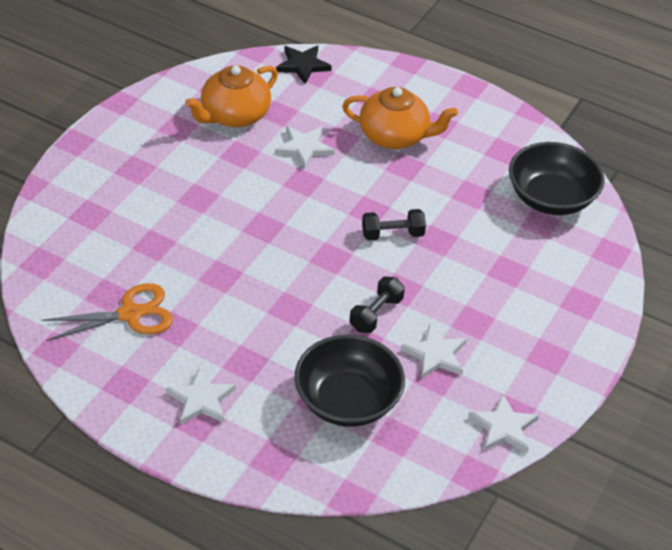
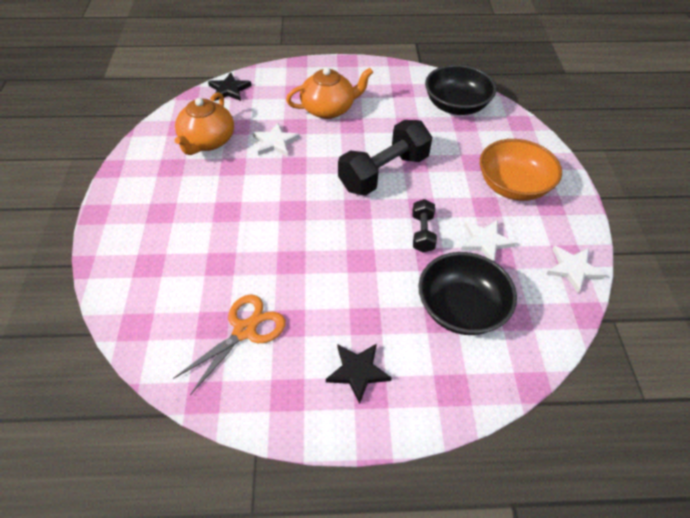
camera: 30 degrees left, 5 degrees up
(201, 399) = (357, 371): white star -> black star
(392, 234) = (384, 173): black dumbbell -> black dumbbell, size x1.97
(526, 316) = (513, 186): none -> orange bowl

